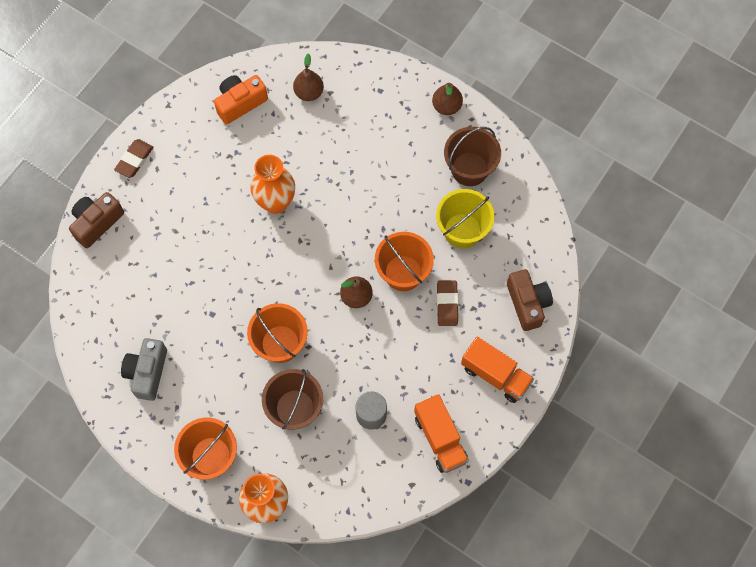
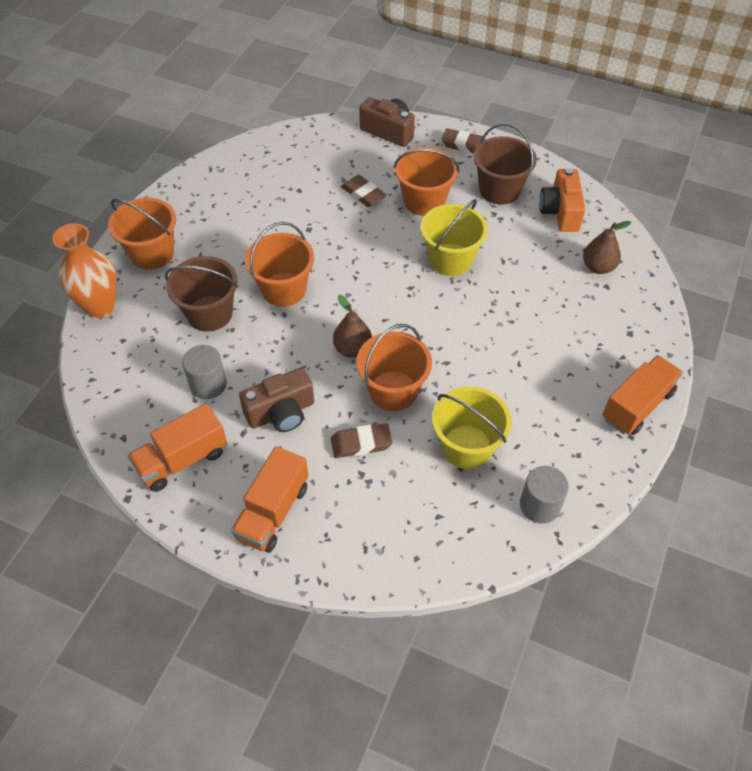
camera: 80 degrees right, 15 degrees down
(147, 372) = (238, 192): grey camera -> none
(178, 260) = (363, 194): none -> brown eraser
(200, 210) = (424, 201): none -> orange bucket
(240, 103) = (560, 212): orange camera -> orange camera turned 135 degrees counterclockwise
(276, 202) = (450, 260): orange vase -> yellow bucket
(446, 106) = (637, 405): brown pear -> orange truck
(469, 169) = (557, 443): brown bucket -> brown bucket (499, 190)
(517, 194) = (539, 505): none -> grey cylinder
(527, 303) = (380, 539): brown camera -> brown camera (281, 413)

